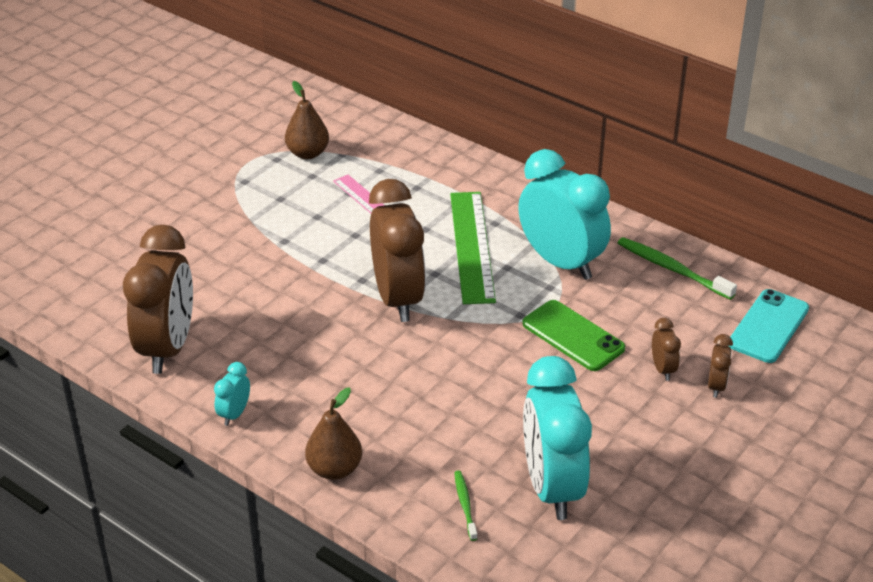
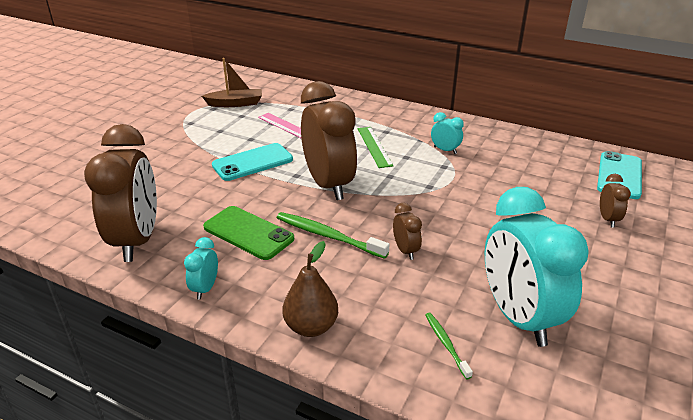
camera: 10 degrees left, 5 degrees down
(308, 153) = (235, 104): brown pear -> brown boat
(313, 254) = (252, 162): none -> turquoise phone
(471, 246) = (374, 146): green ruler -> green ruler, size x0.60
(561, 262) = (445, 150): turquoise clock -> turquoise clock, size x0.42
(573, 336) = (477, 196): green phone -> green phone (248, 233)
(663, 369) = (559, 212): brown clock -> brown clock (405, 250)
(671, 269) = (527, 147): green toothbrush -> green toothbrush (327, 236)

